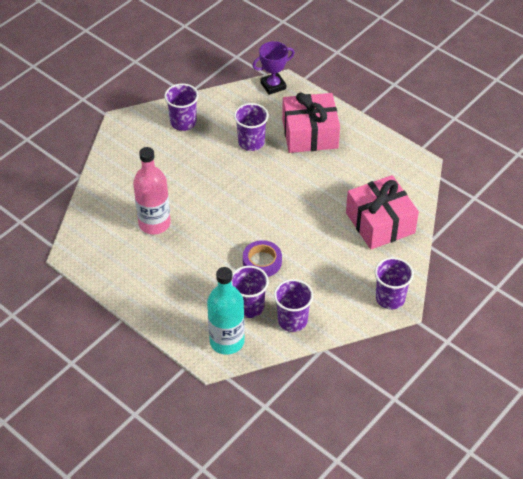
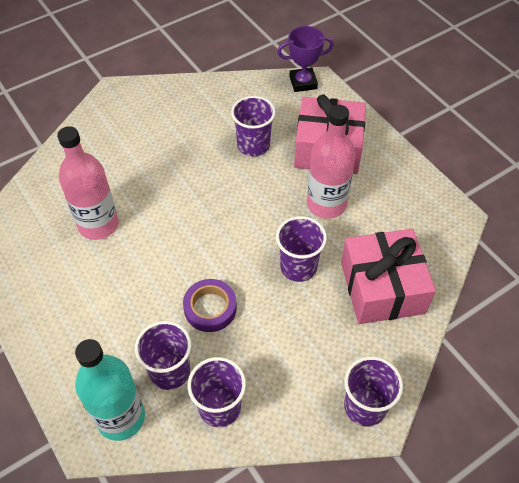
camera: 15 degrees right, 5 degrees up
(183, 122) = (183, 106): purple cup -> purple cup (298, 267)
(322, 174) = (326, 204): none -> pink bottle

